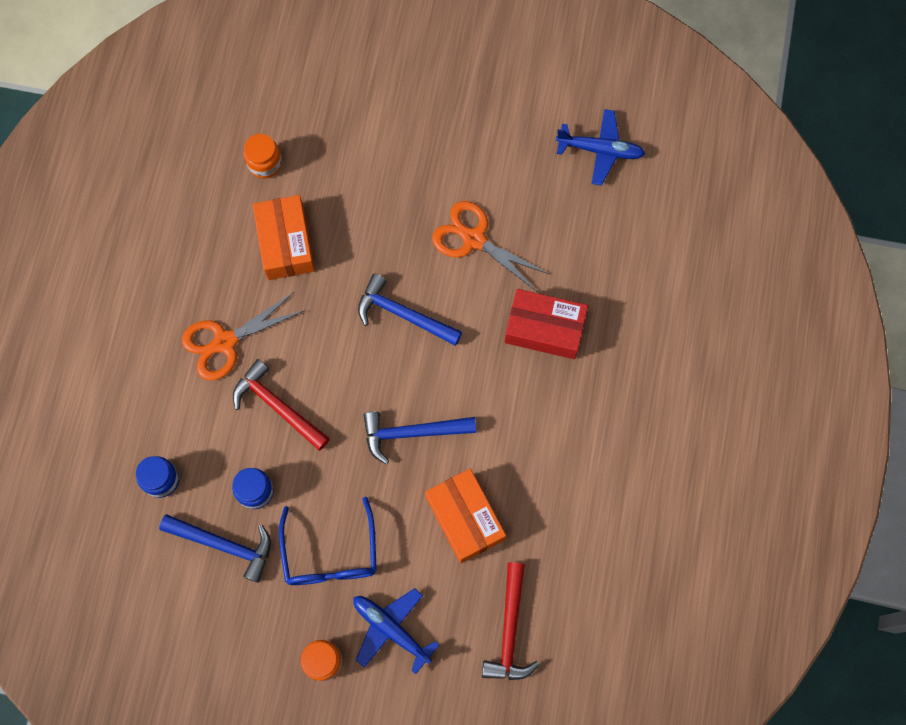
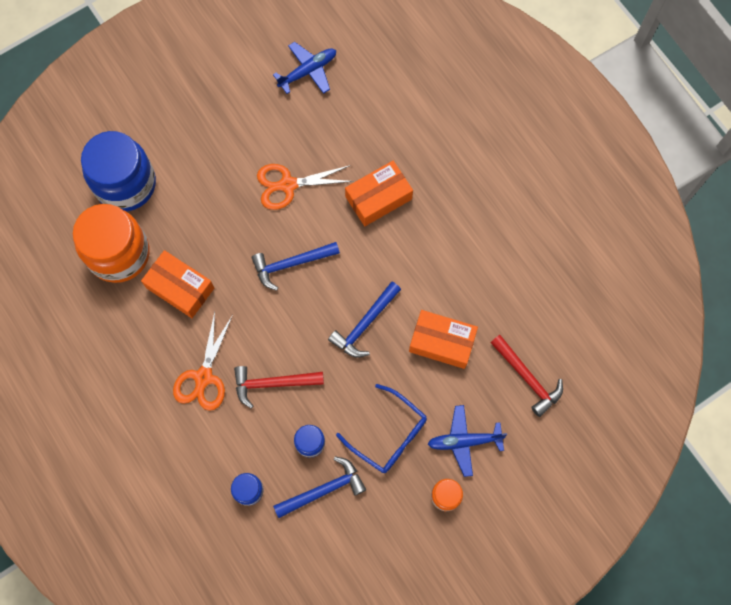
camera: 45 degrees left, 0 degrees up
(265, 163) = (119, 254): orange jar -> orange jar, size x2.25
(333, 106) = (126, 184): none -> blue jar
(544, 329) = (378, 198): red box -> orange box

